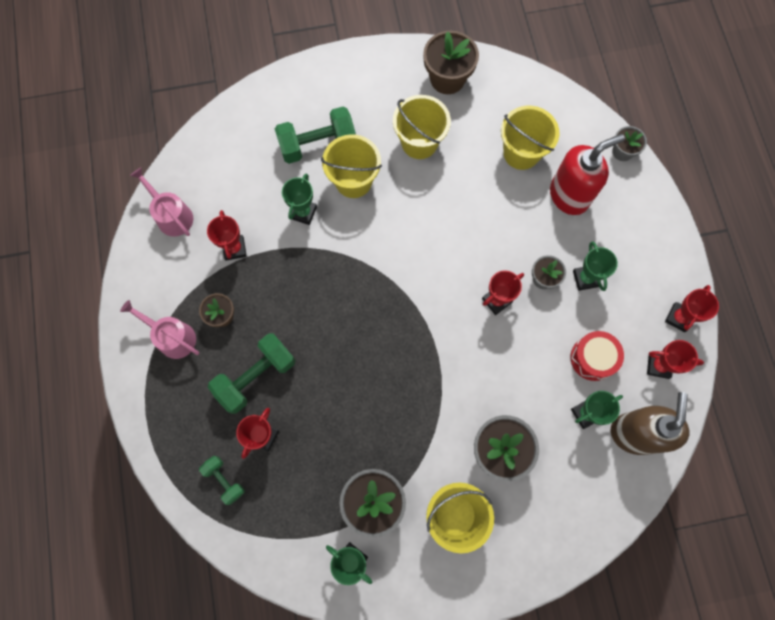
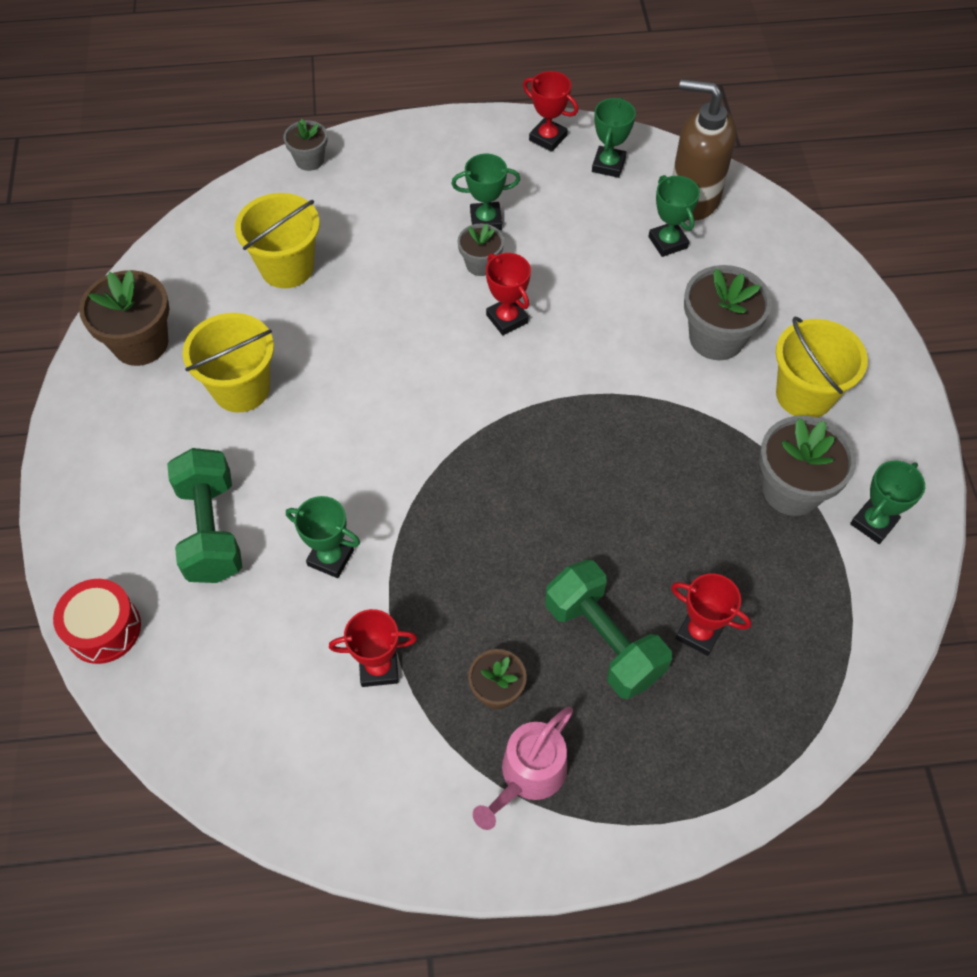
camera: 85 degrees left, 15 degrees down
(172, 215) = (299, 774): pink watering can -> none
(224, 480) = (769, 694): green dumbbell -> none
(353, 181) = (288, 482): yellow bucket -> none
(569, 195) = (363, 222): red soap dispenser -> none
(593, 358) = (595, 226): red drum -> red drum (103, 629)
(658, 366) = (608, 165): red trophy -> green trophy

